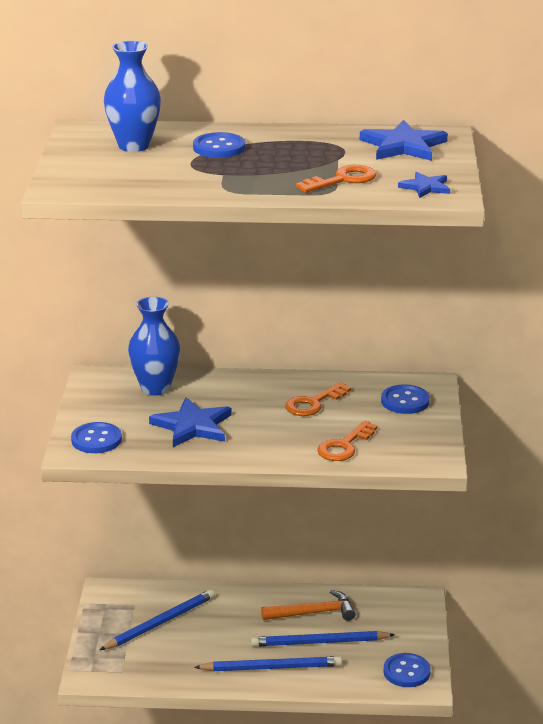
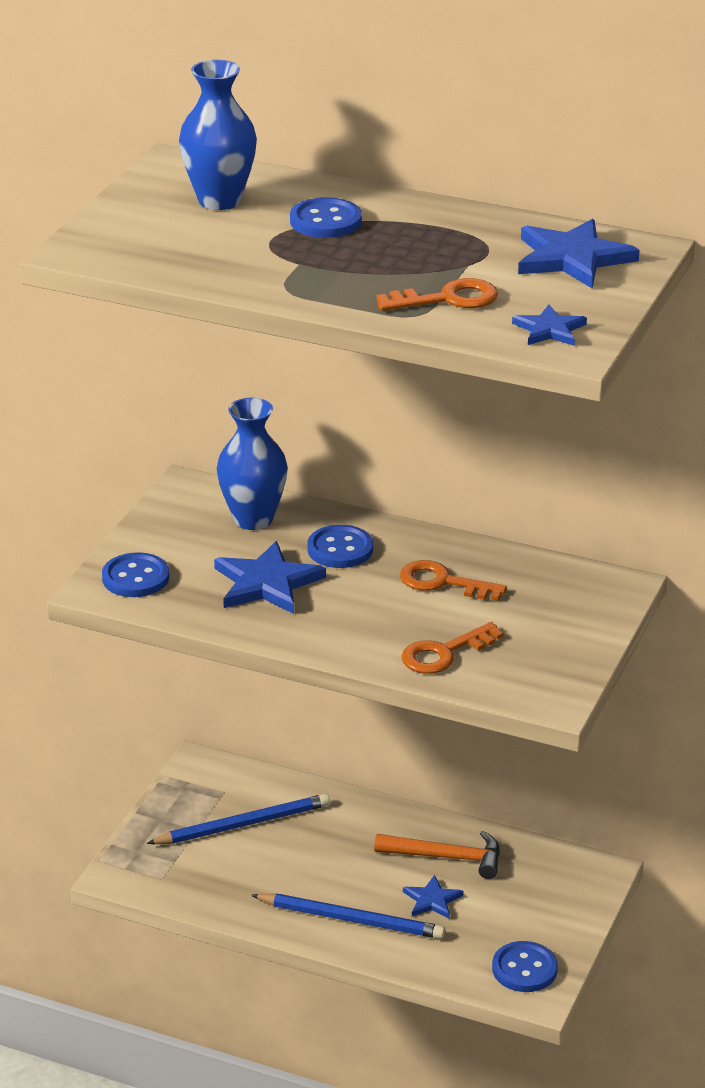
camera: 20 degrees right, 5 degrees up
(313, 403) = (443, 582): orange key -> orange key turned 45 degrees clockwise
(319, 642) = (432, 900): blue pencil -> blue star
(405, 401) = (567, 604): blue button -> blue button (340, 549)

